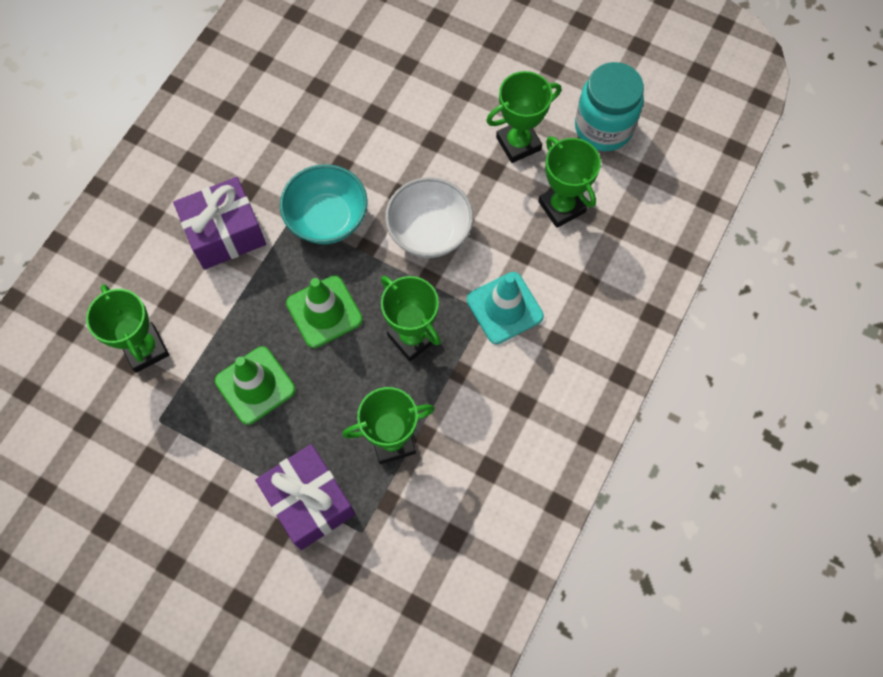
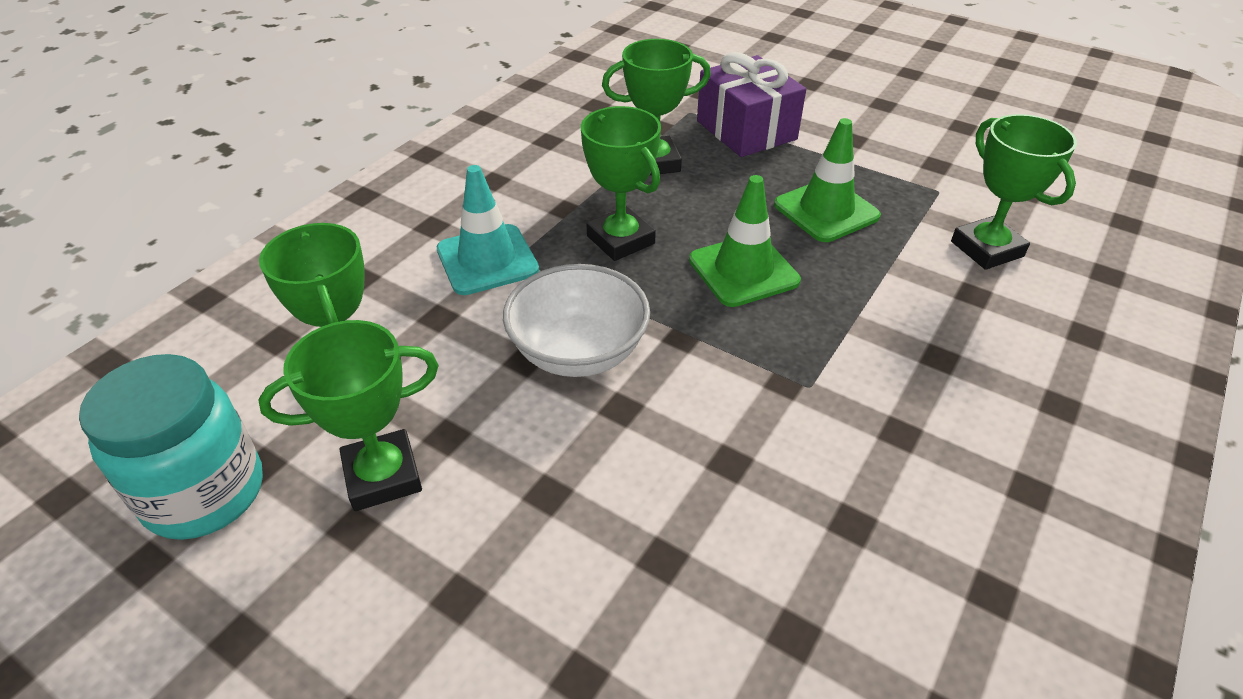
camera: 175 degrees left, 25 degrees down
(225, 234) = (918, 370): purple gift -> none
(327, 218) = (748, 380): turquoise bowl -> none

